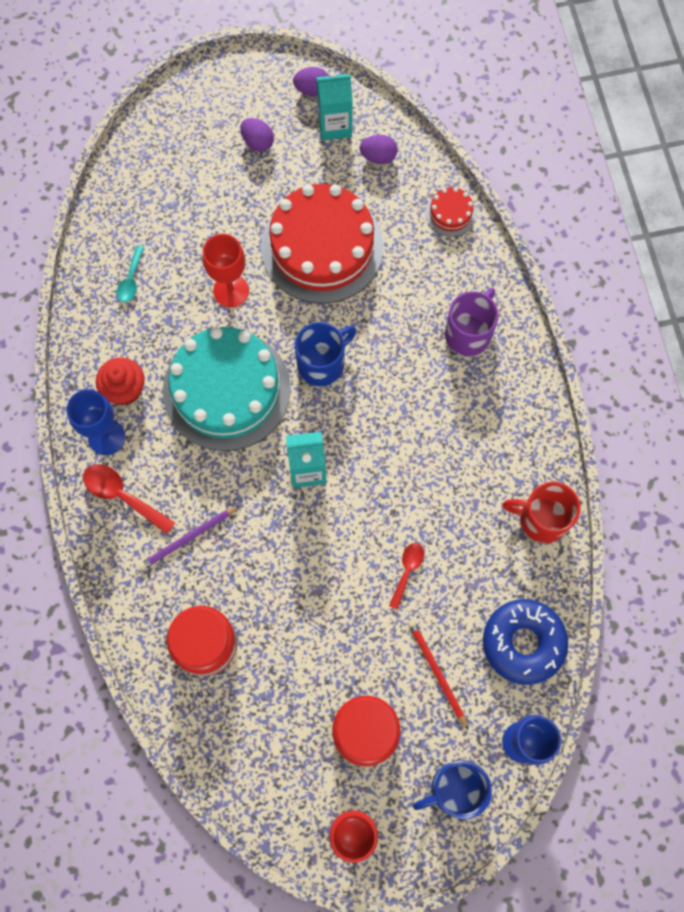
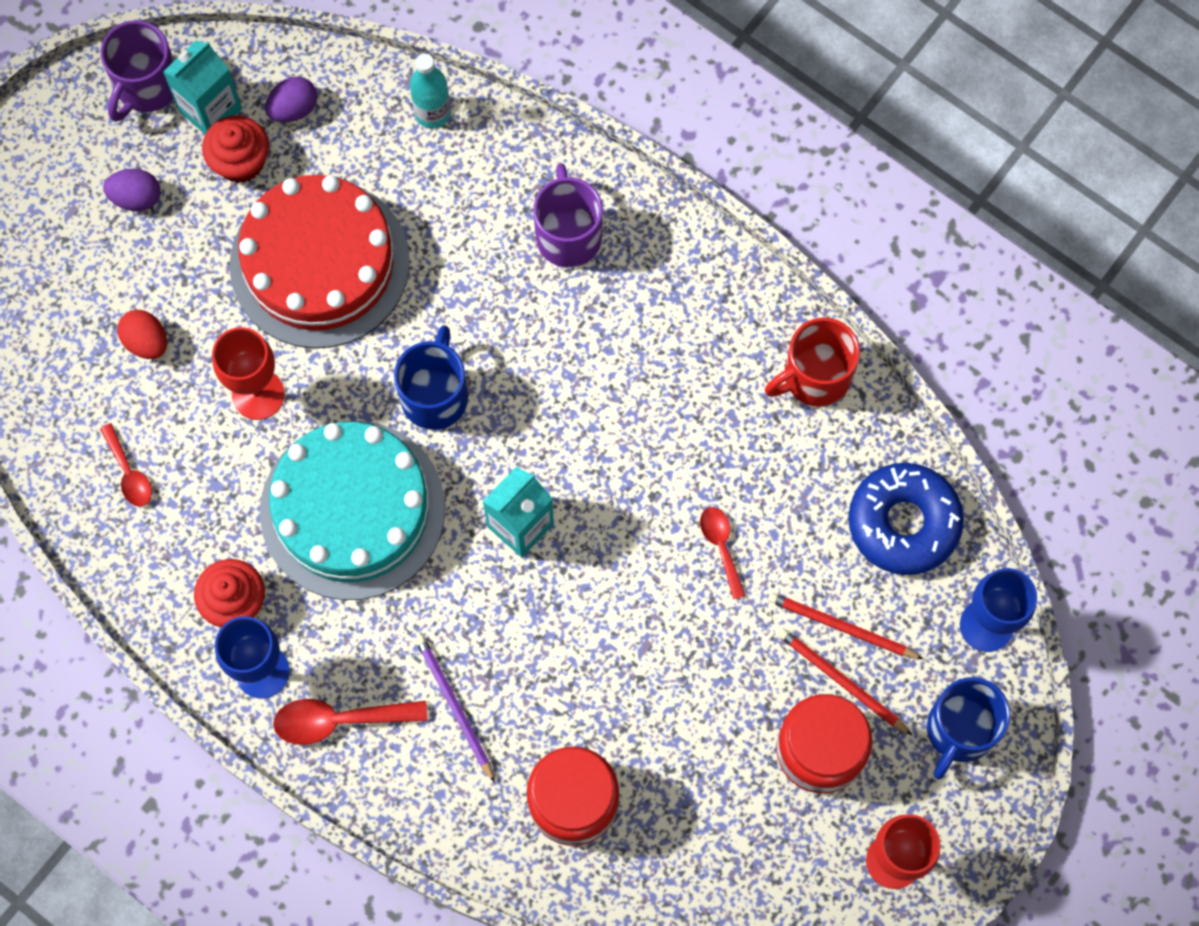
camera: 40 degrees left, 0 degrees up
(131, 280) = (129, 473): turquoise spoon -> red spoon
(188, 538) = (454, 706): purple pencil -> purple pencil turned 135 degrees clockwise
(198, 219) = (146, 342): none -> red egg
(312, 90) = (146, 87): purple egg -> purple mug
(327, 163) = (240, 161): none -> red cupcake
(410, 703) = (841, 681): none -> red pencil
(450, 213) = (432, 113): red cake -> turquoise bottle

